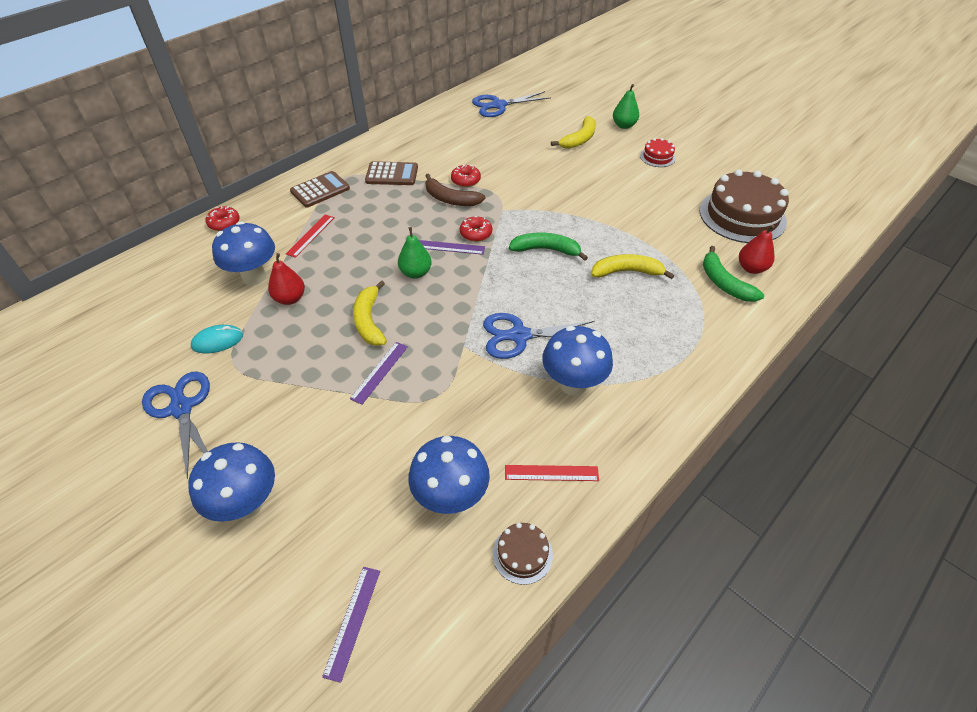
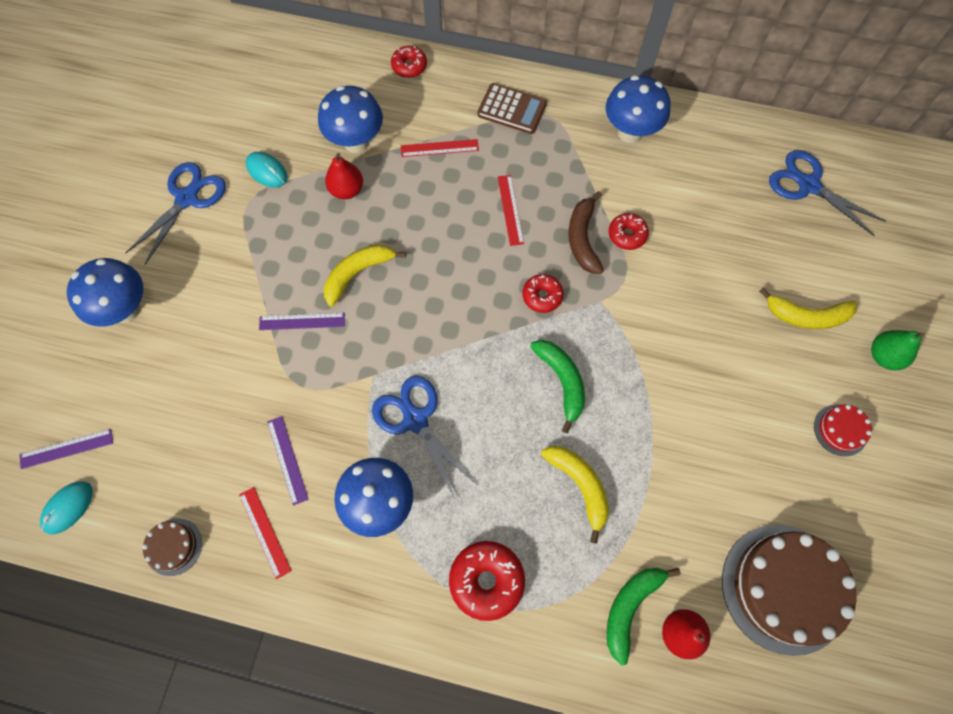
camera: 60 degrees right, 20 degrees up
(392, 174) = (584, 156): brown calculator -> none
(396, 221) = (510, 209): none -> red ruler
(416, 273) = (445, 274): green pear -> none
(419, 645) = (68, 507): none -> turquoise mouse
(450, 247) = (503, 283): purple ruler -> purple ruler (287, 460)
(451, 497) = (201, 459): blue mushroom -> blue mushroom (630, 132)
(669, 346) = (486, 580): none -> red donut

